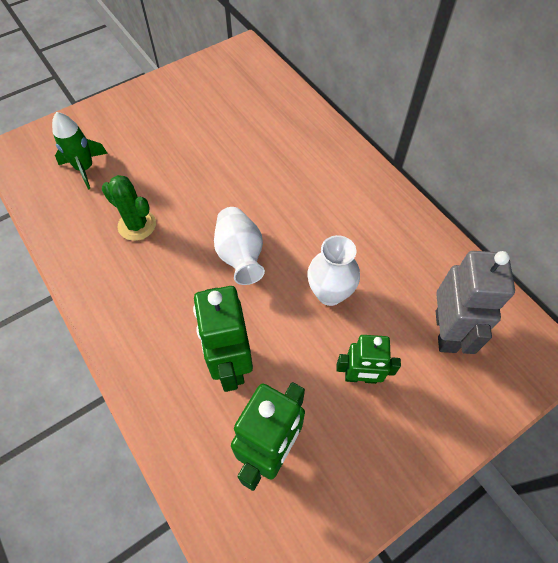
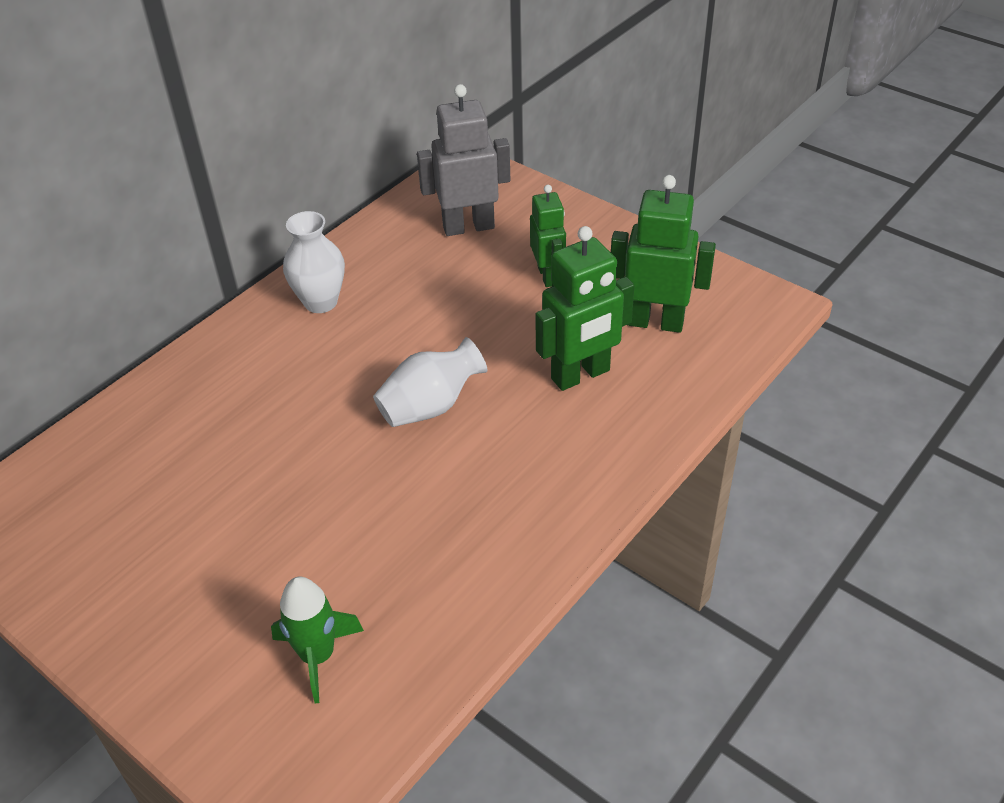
camera: 105 degrees left, 15 degrees down
(137, 225) = (416, 535): green cactus -> none
(329, 293) = (456, 316): white vase -> white vase (320, 302)

